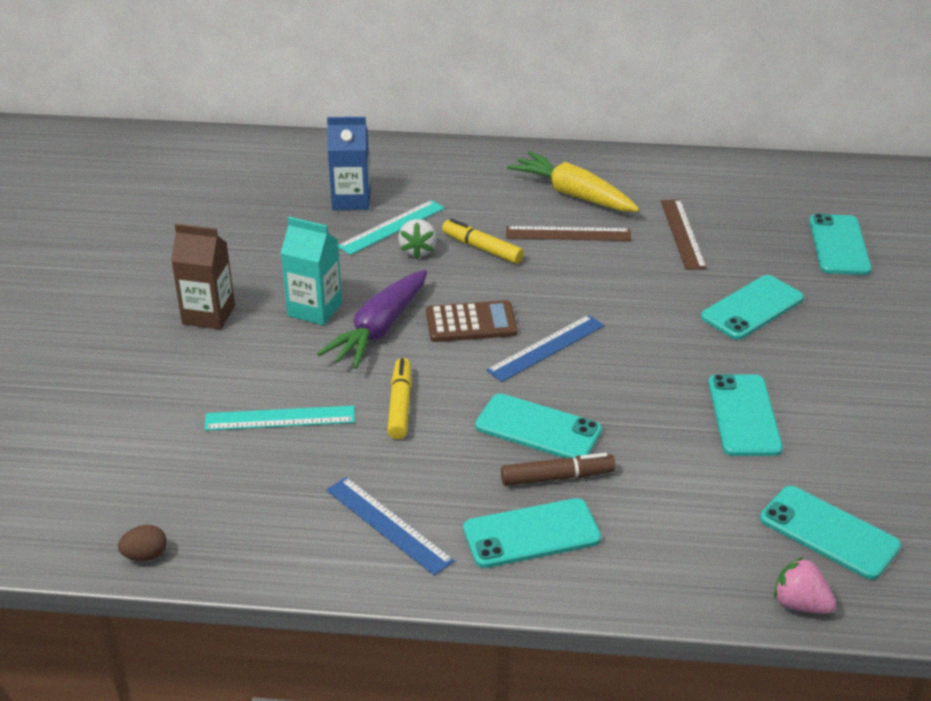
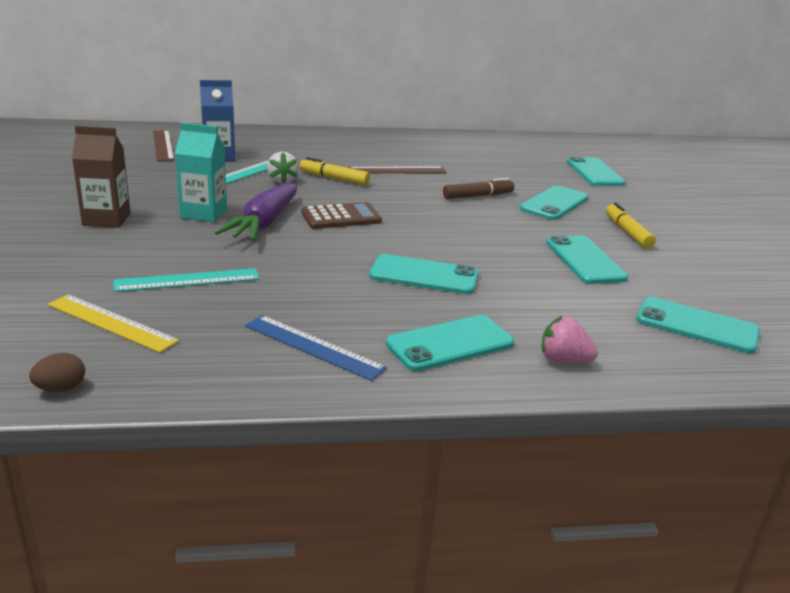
camera: 15 degrees left, 10 degrees down
(198, 474) = (111, 322): none -> yellow ruler
(400, 405) = (297, 267): yellow marker -> yellow marker (627, 232)
(546, 348) = (408, 229): blue ruler -> none
(557, 477) = (455, 305): brown marker -> brown marker (478, 196)
(573, 194) = (392, 152): yellow carrot -> none
(682, 234) = (482, 169): brown ruler -> brown ruler (163, 145)
(800, 604) = (707, 374): pink strawberry -> pink strawberry (563, 360)

